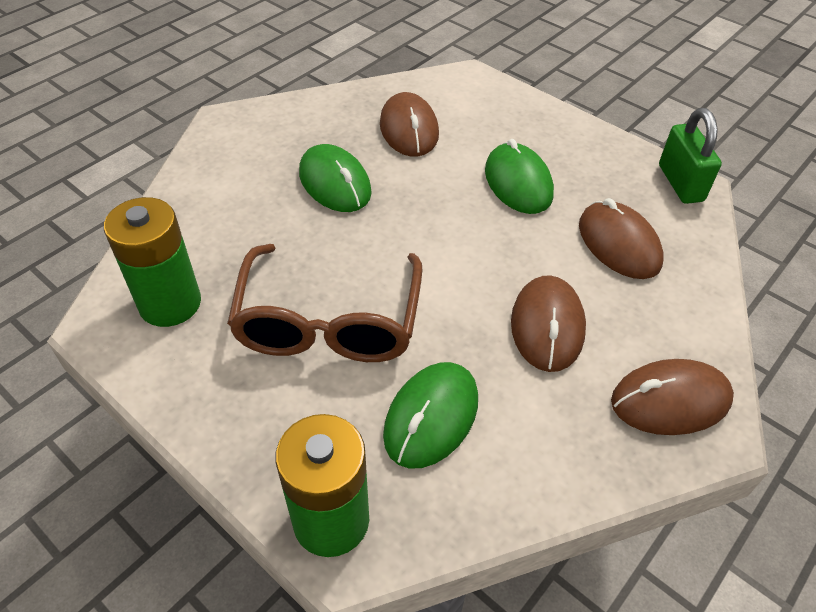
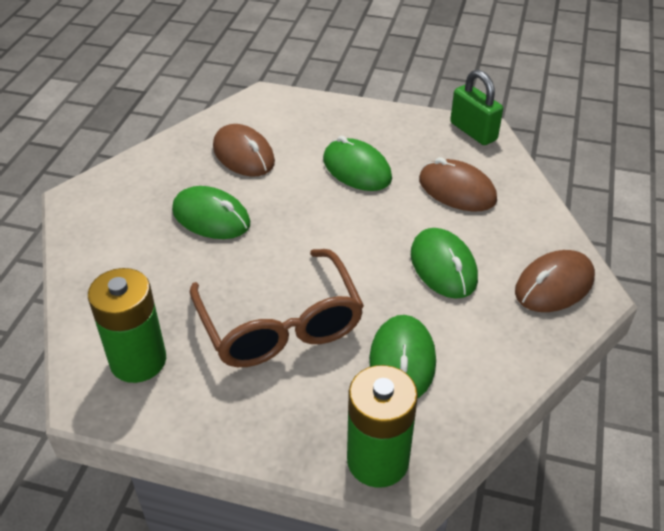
camera: 25 degrees left, 5 degrees down
(547, 326) = (443, 266): brown mouse -> green mouse

